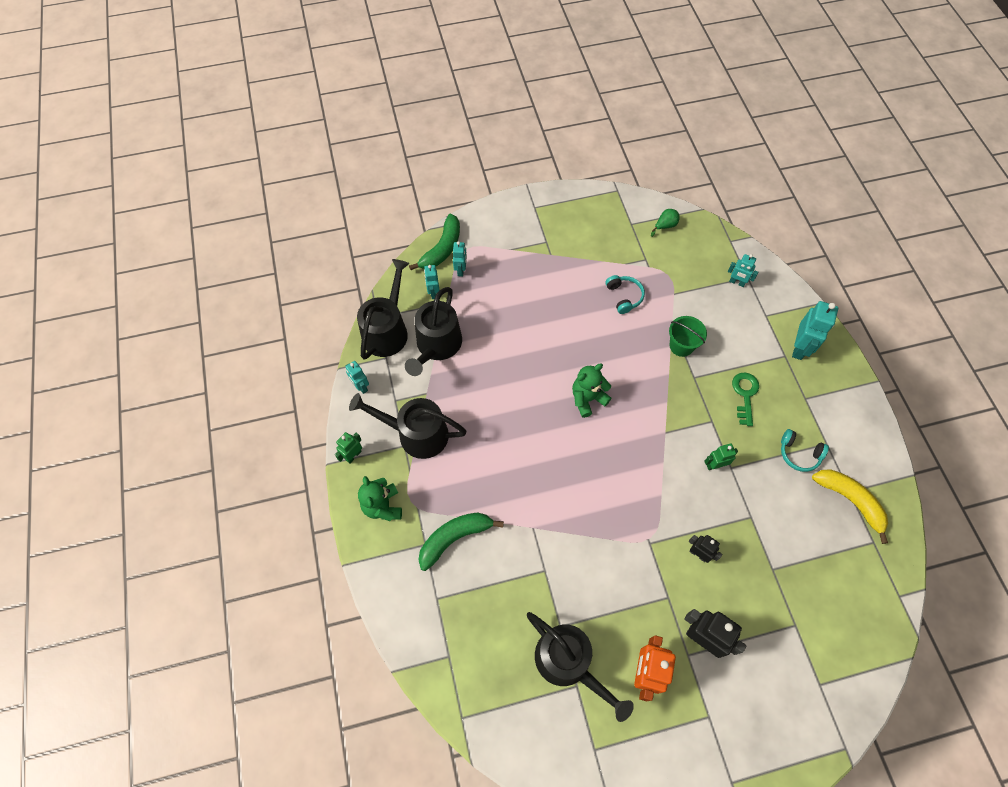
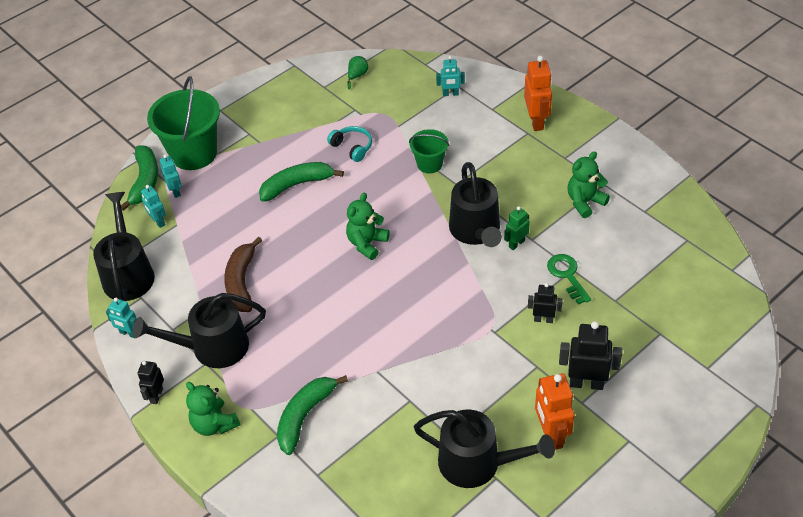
camera: 25 degrees left, 15 degrees down
(353, 455) = (156, 395): green robot -> black robot
(437, 346) = (189, 265): black watering can -> black watering can (476, 231)
(469, 384) = (241, 282): none -> brown banana
(493, 240) = (194, 153): none -> green bucket
(559, 311) = (296, 185): none -> green banana
(745, 395) = (510, 177): green key -> green key (567, 275)
(799, 348) = (536, 121): turquoise robot -> orange robot
(799, 454) = (585, 202): turquoise headphones -> green teddy bear
(850, 501) = (649, 218): yellow banana -> none

